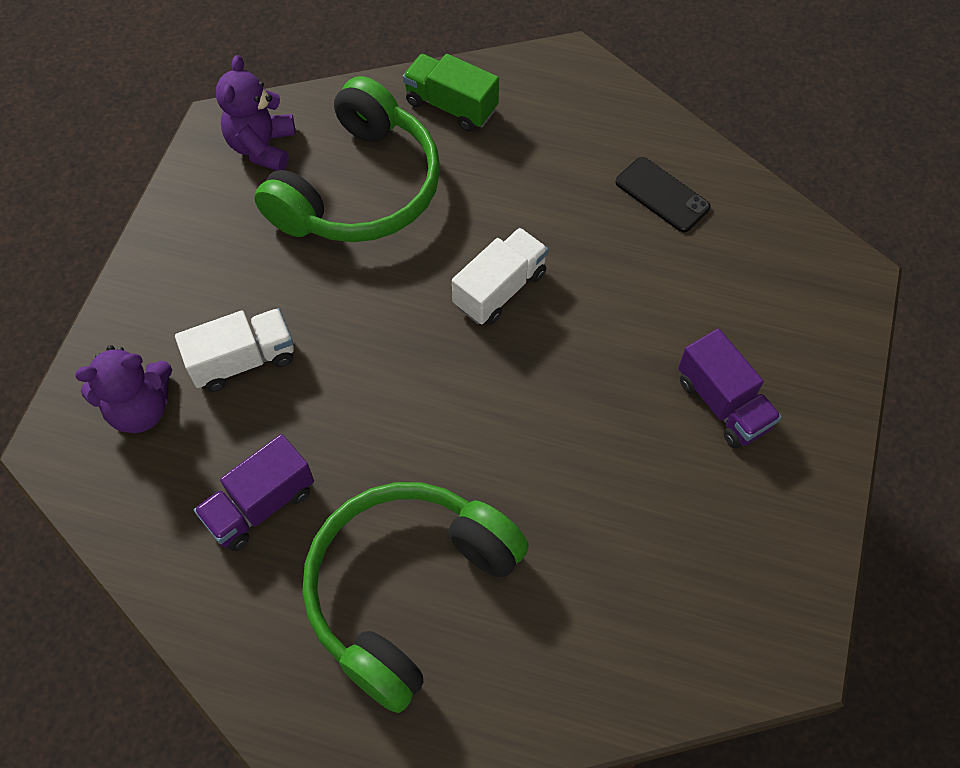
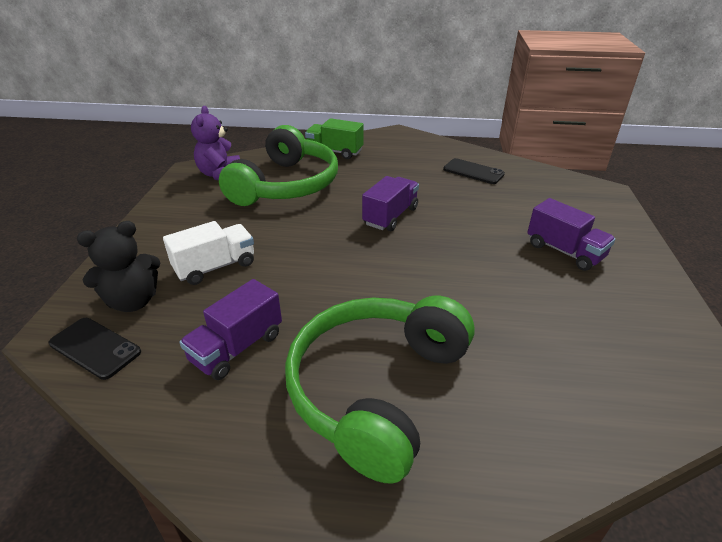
camera: 10 degrees left, 25 degrees down
(100, 478) = (95, 348): none -> black phone
(140, 408) = (133, 301): purple teddy bear -> black teddy bear
(500, 289) = (390, 216): white truck -> purple truck

